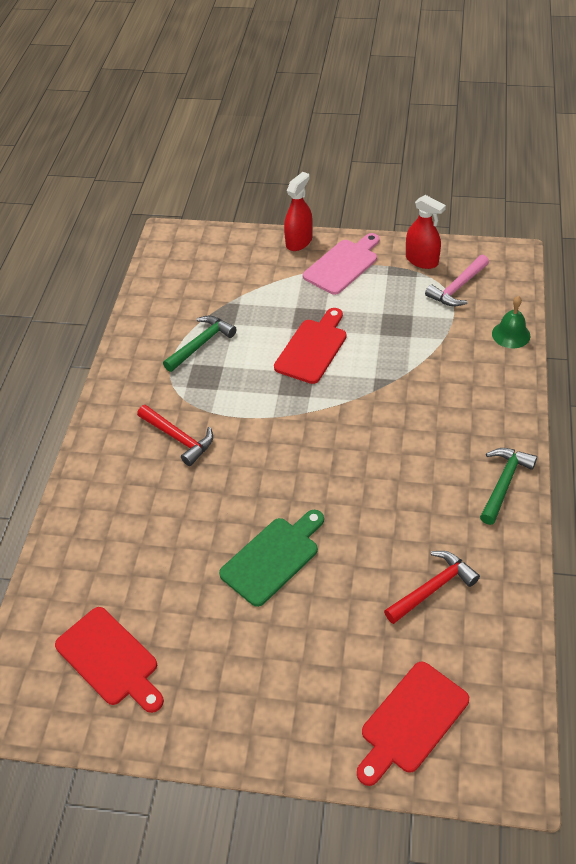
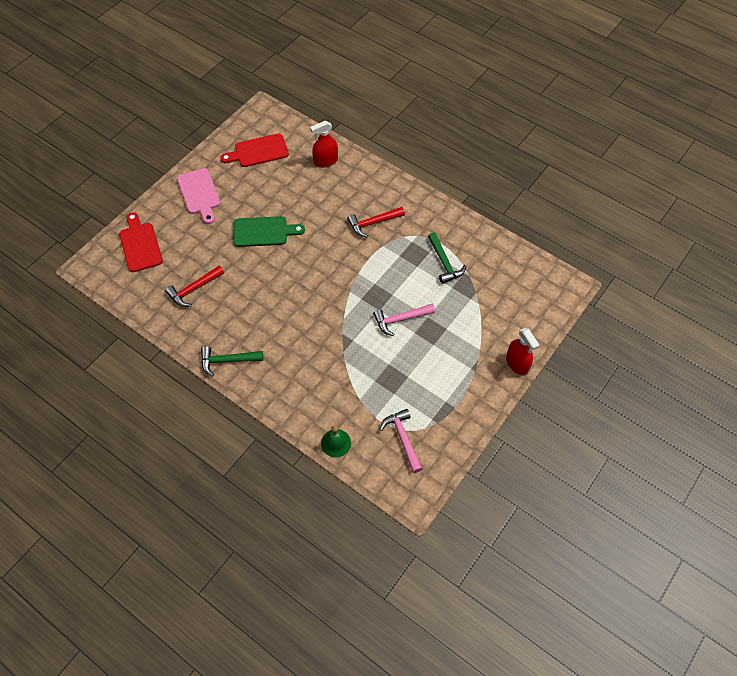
camera: 115 degrees right, 10 degrees up
(273, 558) = (263, 232): green cutting board -> green cutting board turned 75 degrees counterclockwise
(312, 348) = (401, 319): red cutting board -> pink hammer
(343, 265) = (473, 378): pink cutting board -> pink cutting board (199, 194)
(422, 260) = (447, 433): red spray bottle -> red spray bottle (325, 161)
(432, 588) = (194, 289): red hammer -> red hammer turned 60 degrees clockwise
(503, 483) = (227, 361): green hammer -> green hammer turned 120 degrees clockwise

